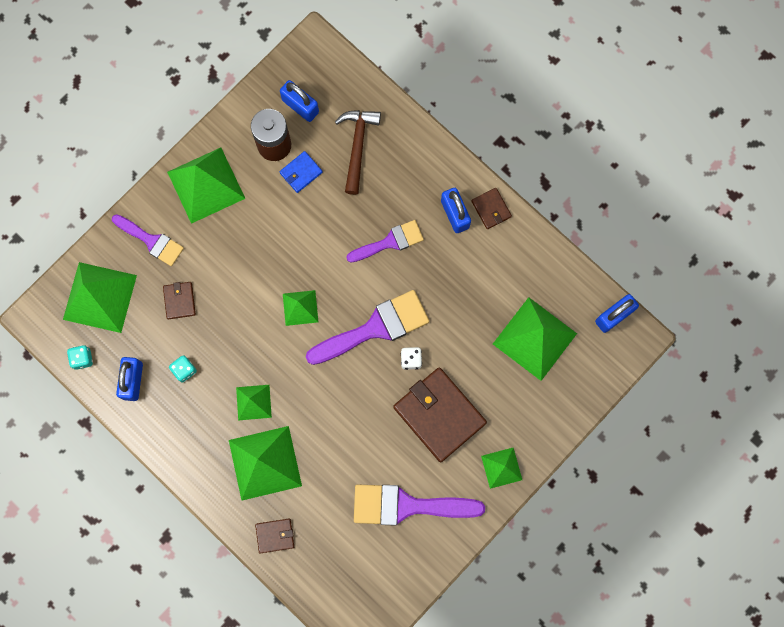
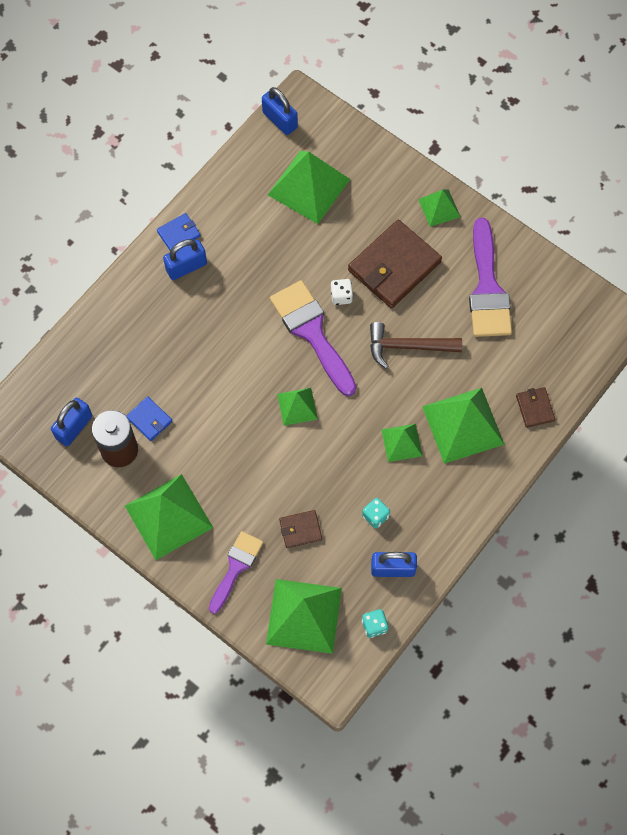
camera: 95 degrees left, 10 degrees down
(357, 146) = (117, 366): brown hammer -> brown hammer (407, 347)
(390, 242) = (220, 326): purple brush -> none
(491, 209) = (179, 234): brown wallet -> blue wallet

